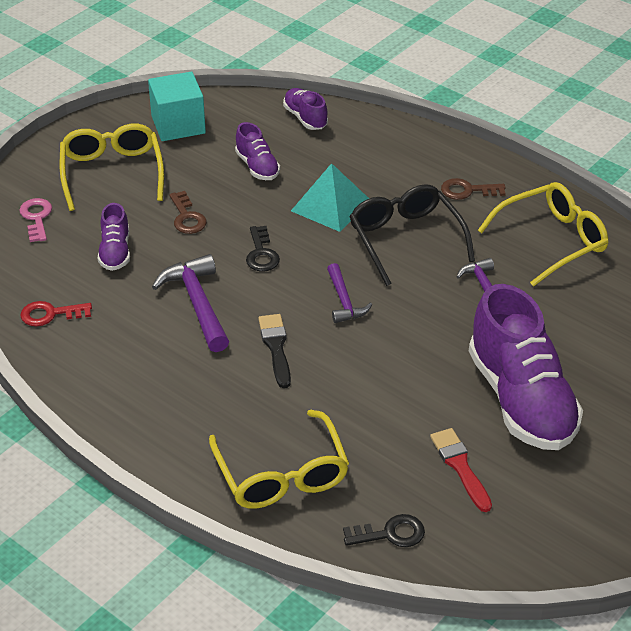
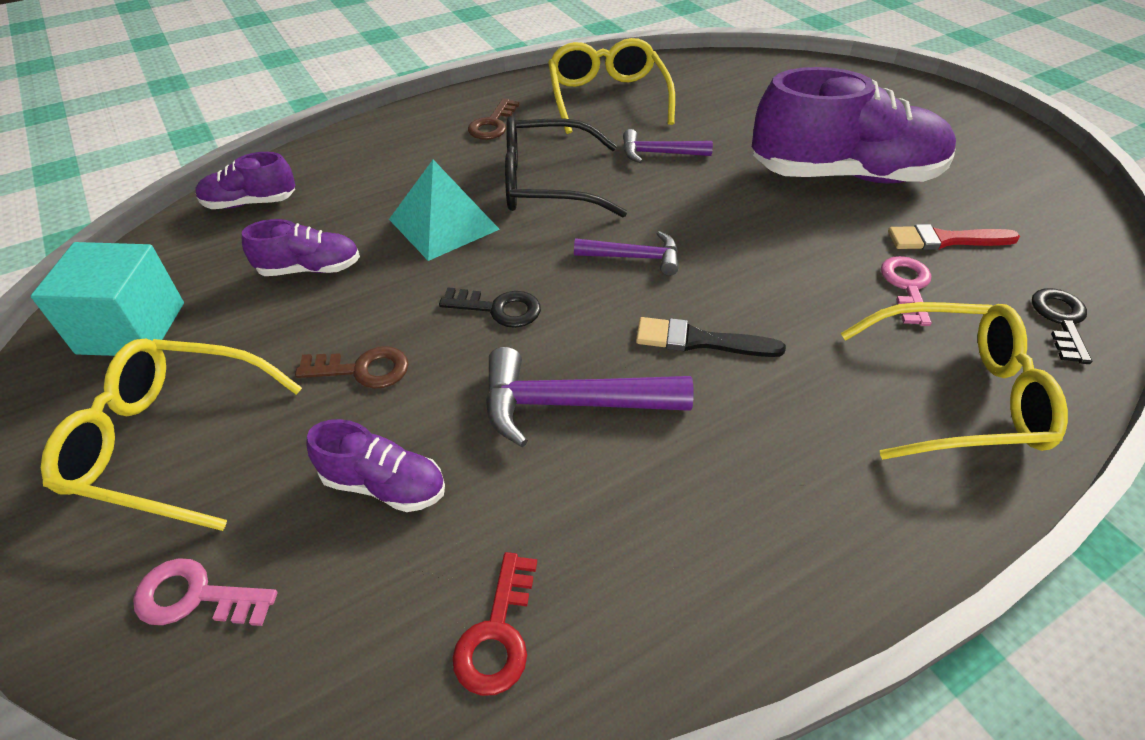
camera: 70 degrees left, 5 degrees up
(386, 446) = (907, 286): none -> pink key

